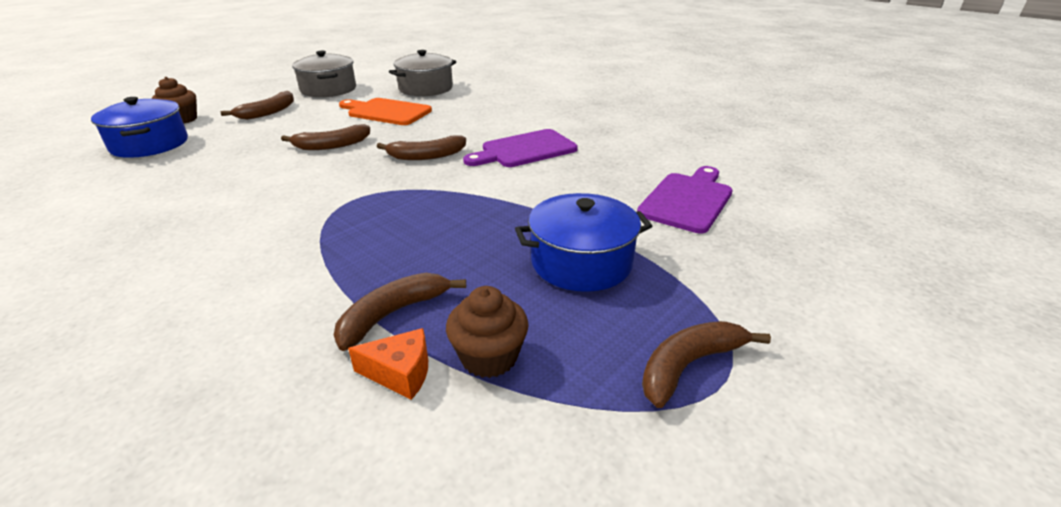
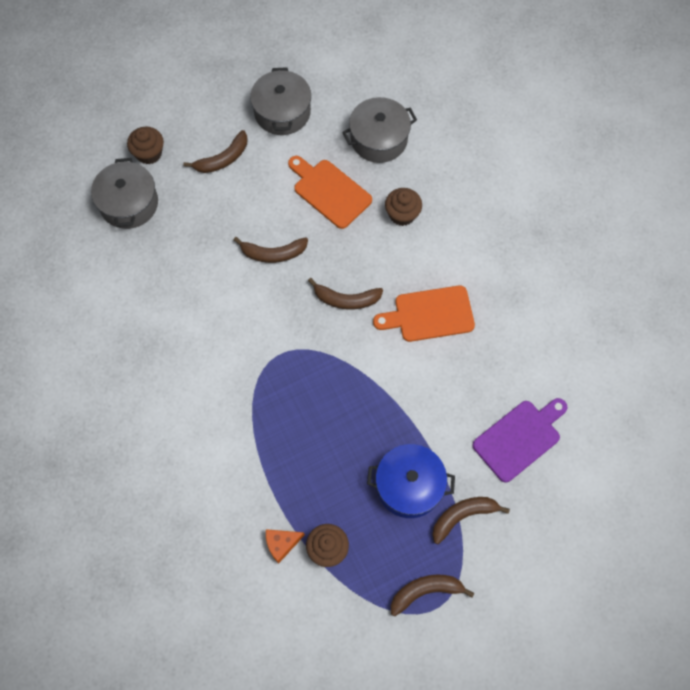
camera: 20 degrees right, 35 degrees up
(150, 144) = (129, 203): blue pot -> grey pot
(393, 314) = (286, 496): brown banana -> brown banana (463, 516)
(400, 373) = (281, 544): orange cheese -> orange cheese turned 135 degrees clockwise
(465, 112) = (402, 214): none -> brown cupcake
(525, 150) = (429, 314): purple cutting board -> orange cutting board

